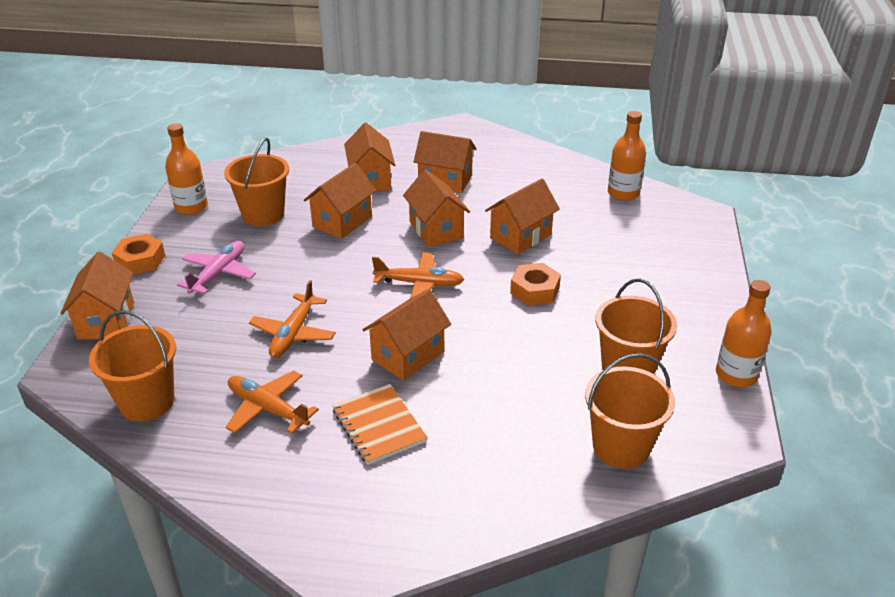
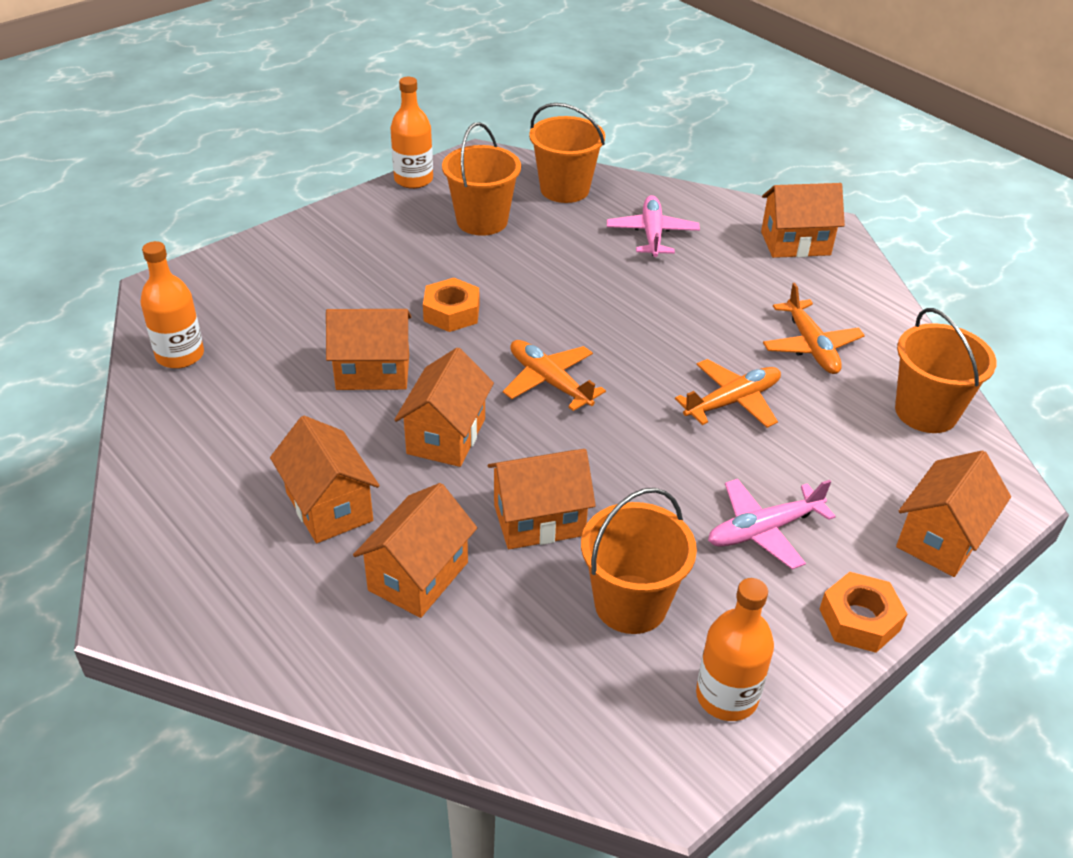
camera: 140 degrees left, 5 degrees up
(379, 425) = (725, 286): orange notebook -> none
(408, 355) = (643, 322): orange house -> orange house (795, 243)
(491, 443) = (652, 234): none -> pink plane

